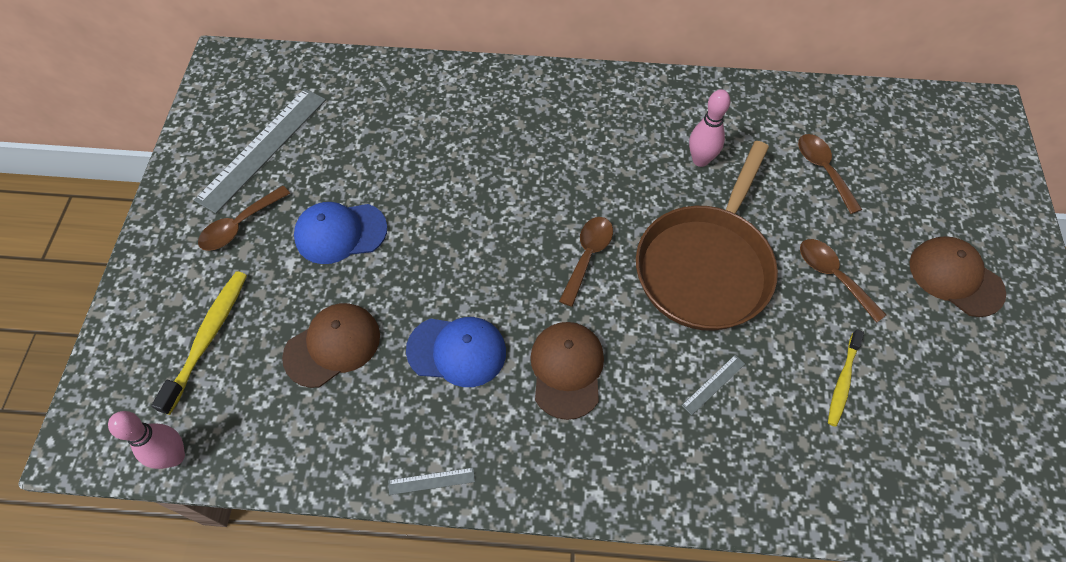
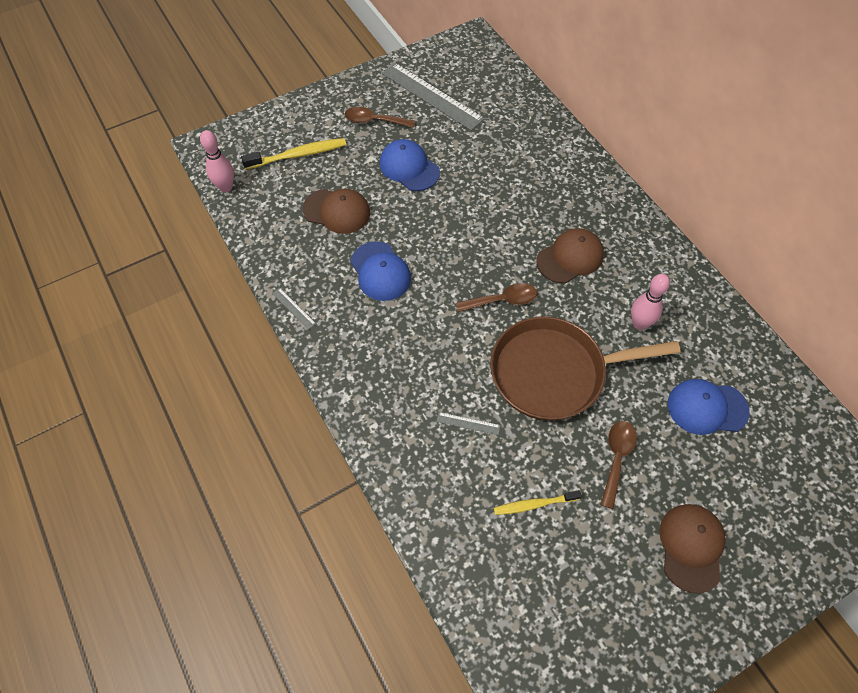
camera: 55 degrees right, 0 degrees up
(263, 148) = (431, 96): grey ruler -> grey ruler turned 45 degrees clockwise
(567, 370) = (413, 335): brown cap -> brown cap (570, 257)
(823, 170) = (707, 408): brown spoon -> blue cap

